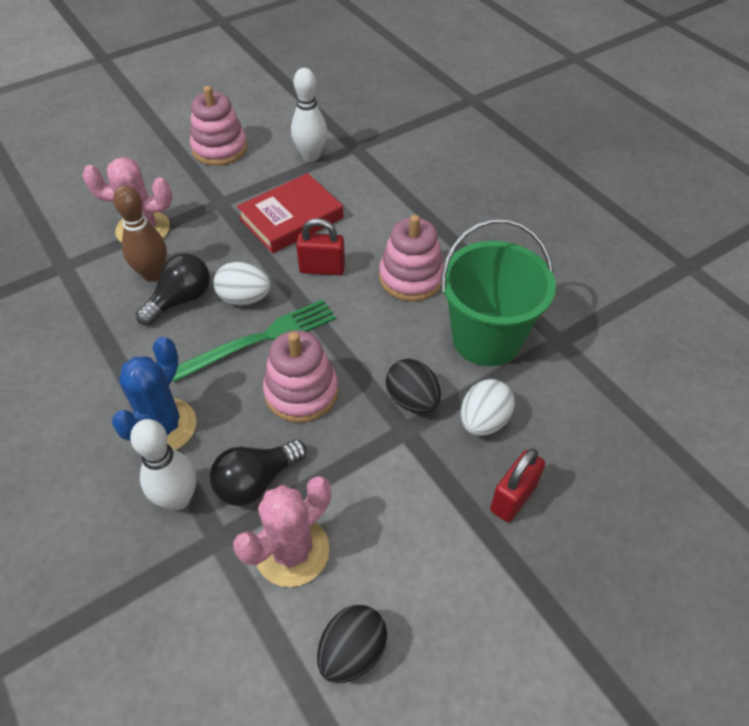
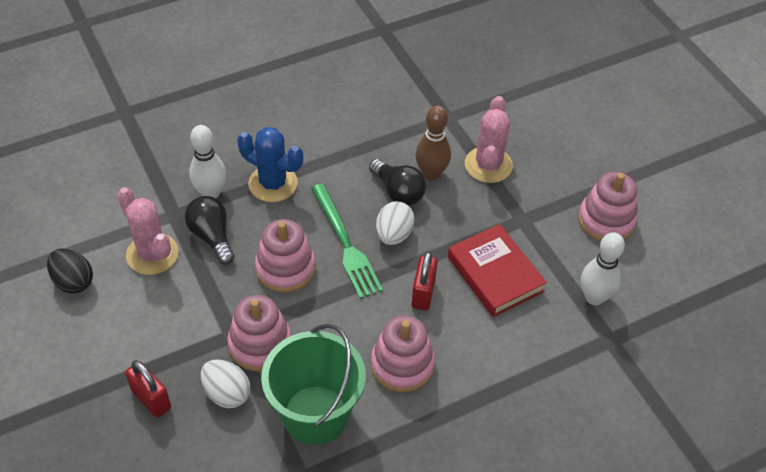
camera: 95 degrees right, 0 degrees up
(412, 400) = (260, 344): black egg -> pink stacking toy

